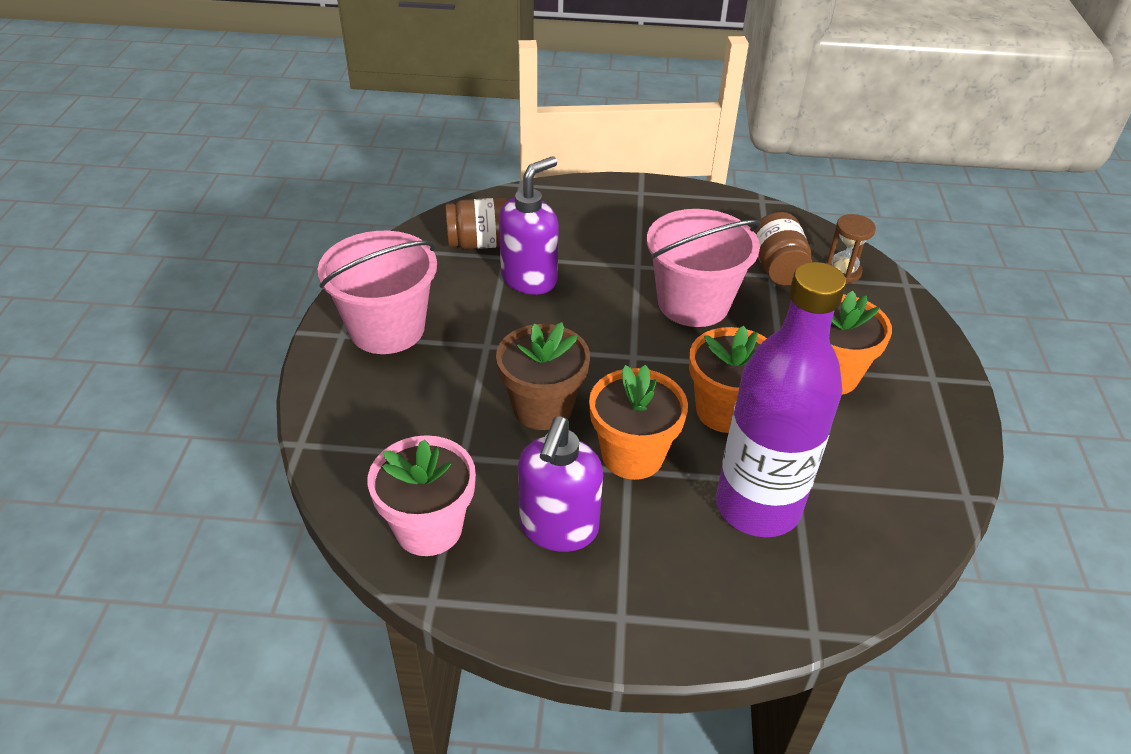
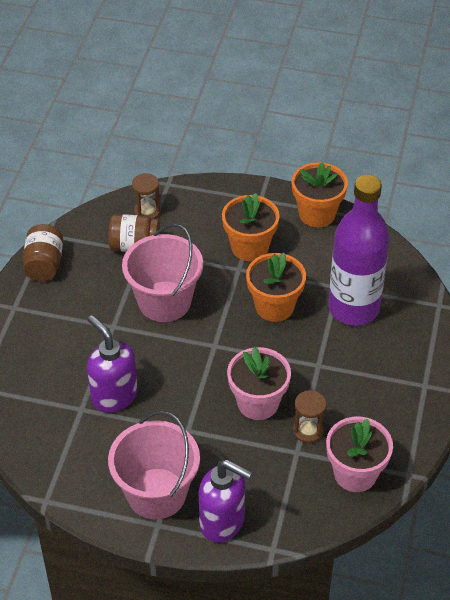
camera: 80 degrees left, 5 degrees up
(480, 243) = (58, 424): brown jar -> brown jar (44, 265)
(502, 466) = (308, 431): none -> brown hourglass
(542, 408) = (258, 403): brown flower pot -> pink flower pot
(558, 528) = (361, 406): purple soap dispenser -> purple soap dispenser (222, 522)
(632, 455) = (306, 361): orange flower pot -> orange flower pot (317, 214)

